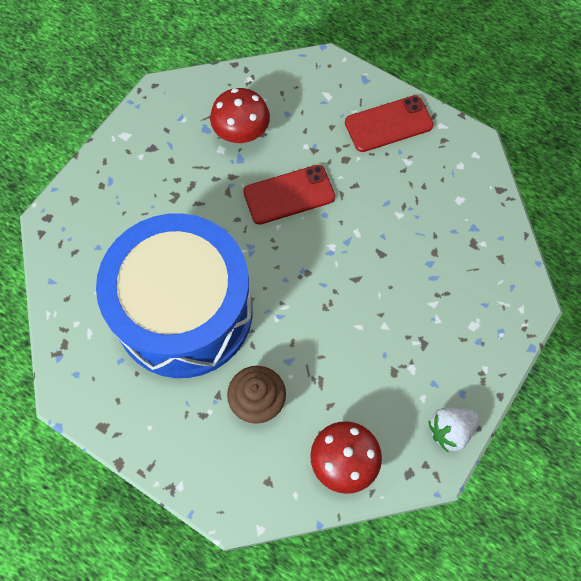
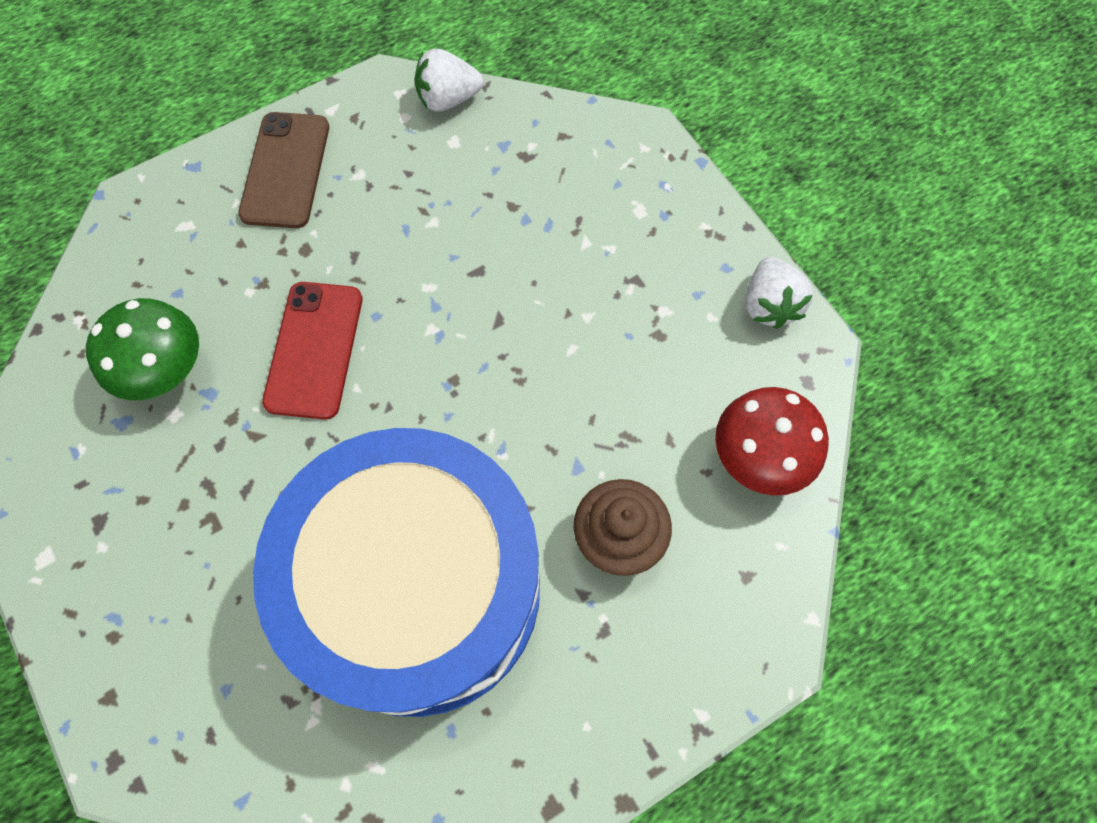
camera: 65 degrees left, 0 degrees up
(241, 133) = (166, 371): red mushroom -> green mushroom
(388, 124) = (285, 170): red phone -> brown phone
(487, 182) = (448, 99): none -> white strawberry

